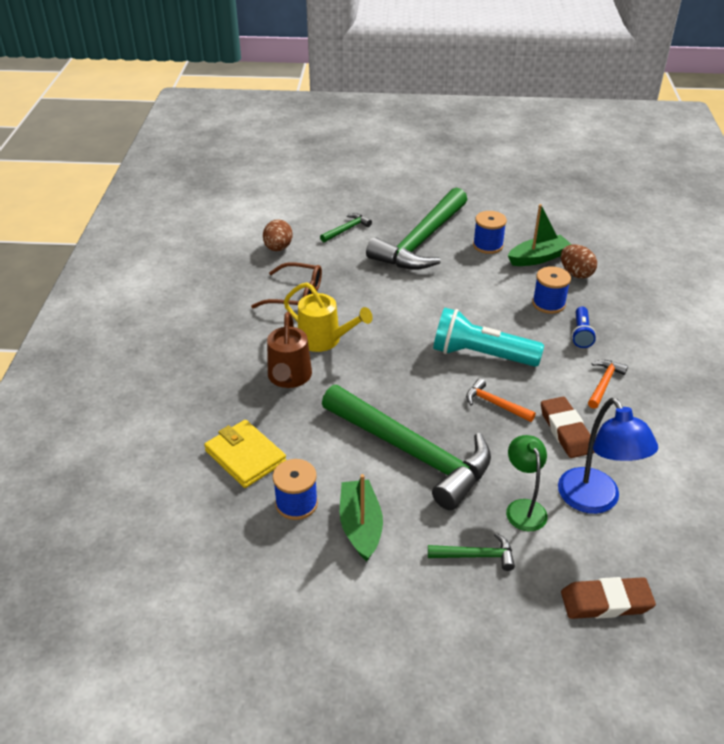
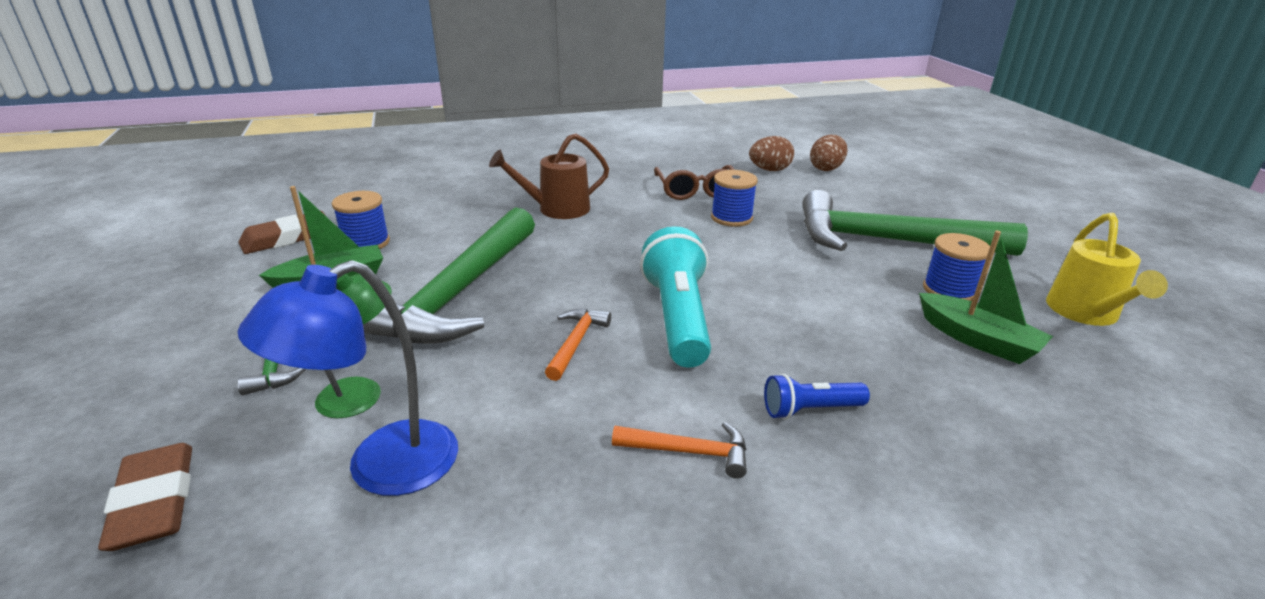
camera: 70 degrees right, 10 degrees down
(245, 456) = (430, 210): yellow wallet -> none
(324, 340) = (631, 216): yellow watering can -> yellow watering can (1085, 313)
(346, 229) = (850, 195): green hammer -> none
(548, 303) = (861, 364): blue spool -> blue spool (731, 218)
(566, 431) = (543, 418): brown eraser -> brown eraser (286, 238)
(575, 273) = (984, 386): brown egg -> brown egg (826, 168)

